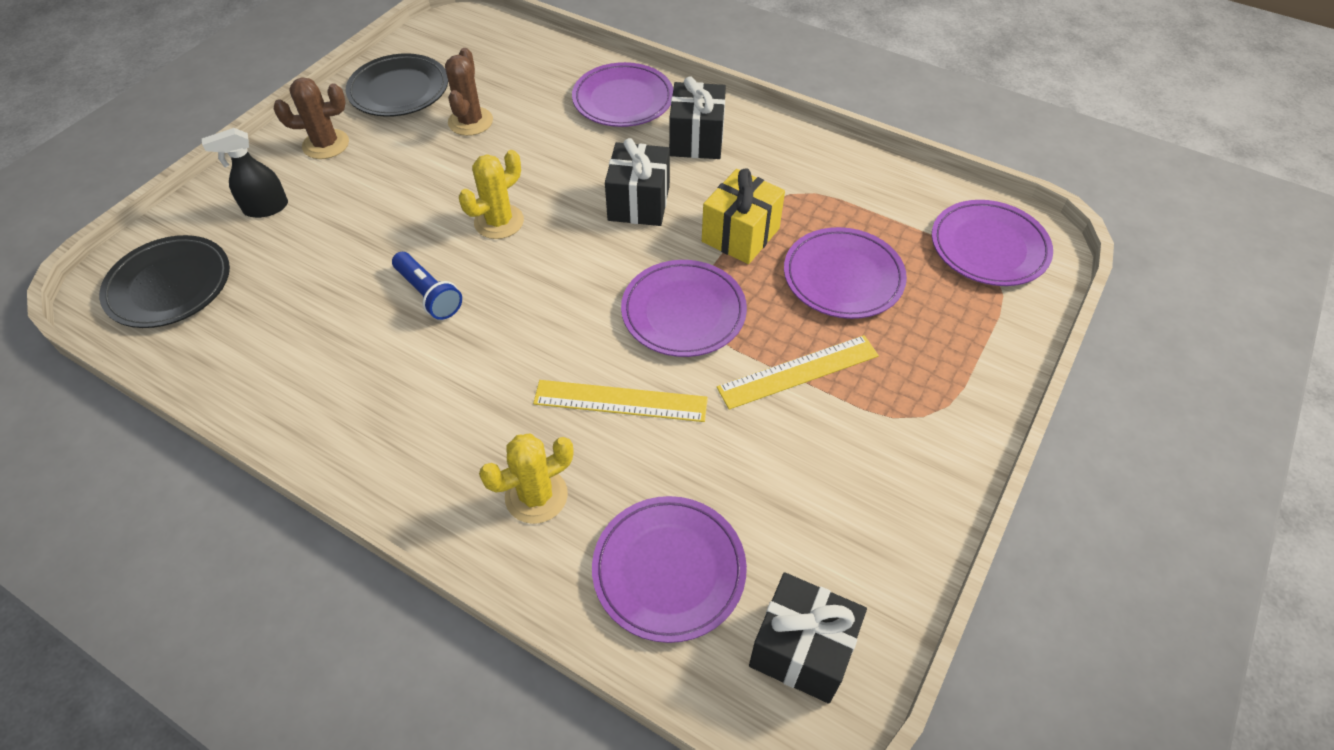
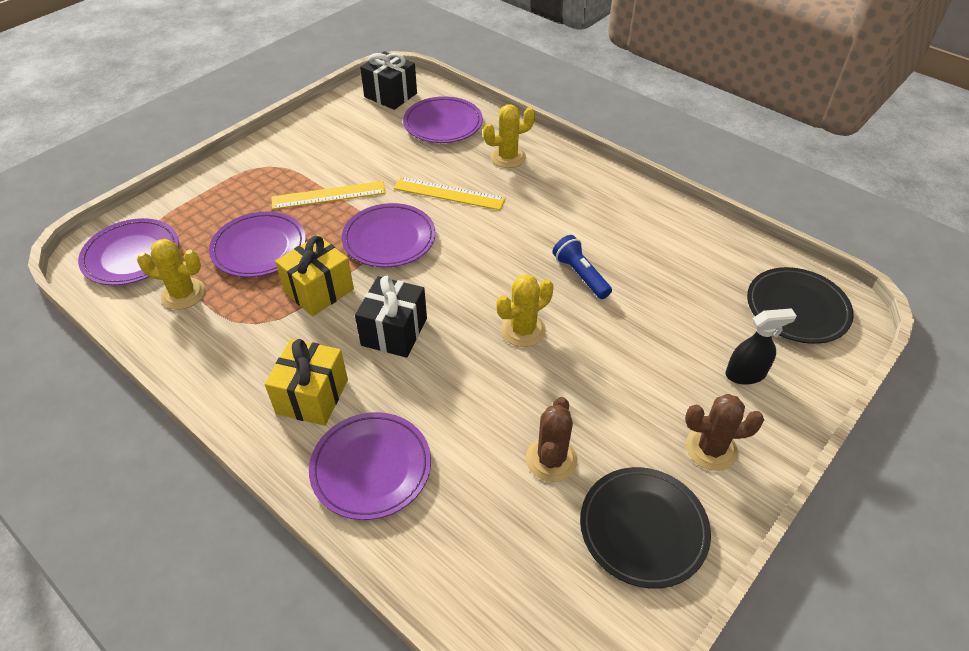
camera: 170 degrees left, 5 degrees down
(696, 140) = (312, 396): black gift -> yellow gift
(890, 212) = (183, 294): none -> yellow cactus

